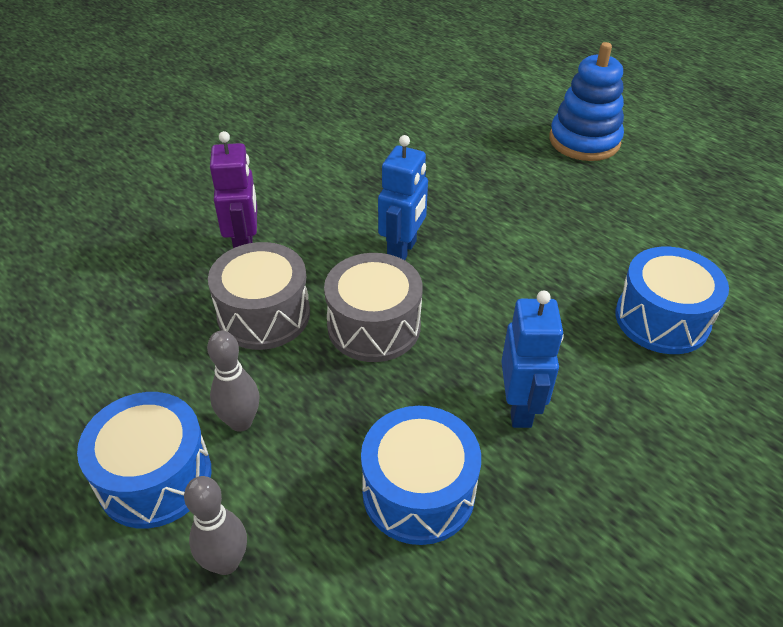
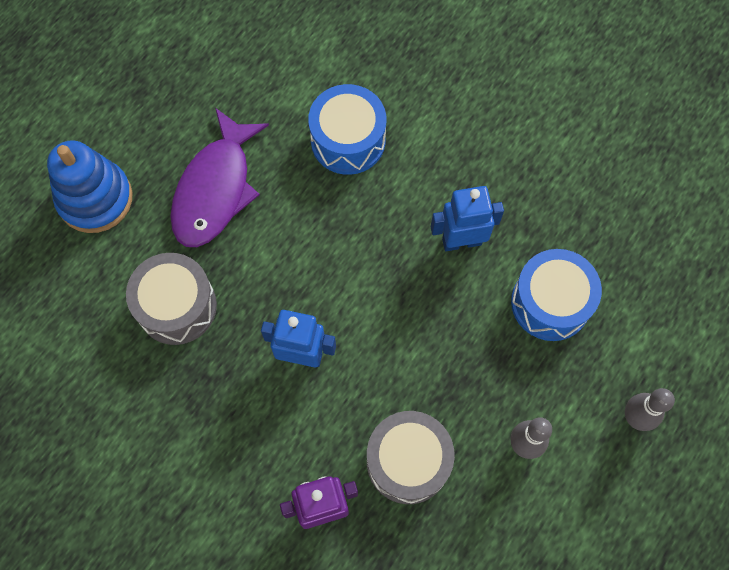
camera: 100 degrees left, 25 degrees up
(155, 477) = (587, 492): blue drum -> none
(374, 326) = (402, 363): grey drum -> grey drum (177, 306)
(594, 212) = (215, 189): none -> purple fish

